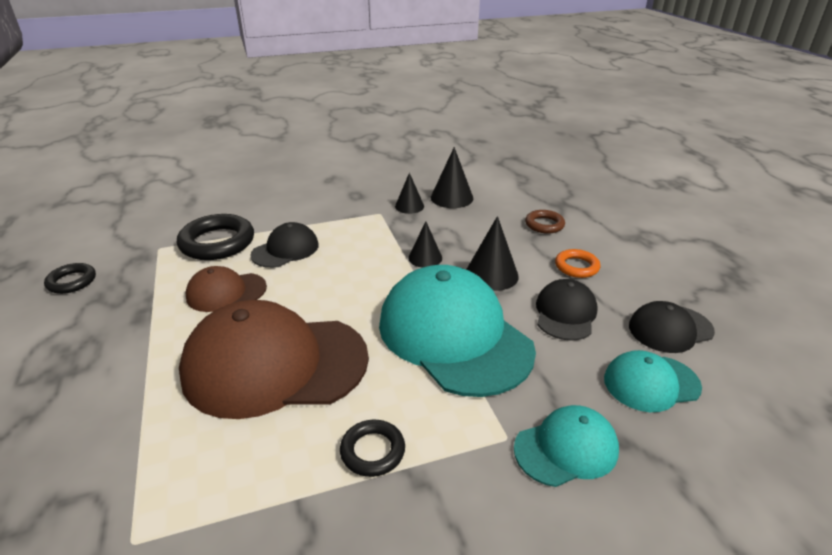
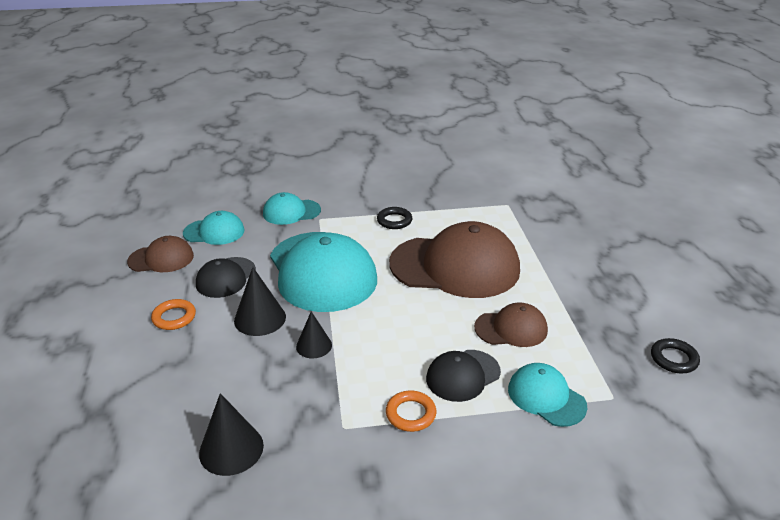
camera: 170 degrees left, 0 degrees up
(217, 242) = (546, 397): black ring -> turquoise cap
(330, 224) = (410, 414): none -> orange ring
(409, 206) = (299, 437): black cone -> none
(544, 225) = (152, 377): brown ring -> none
(670, 329) = (161, 259): black cap -> brown cap

